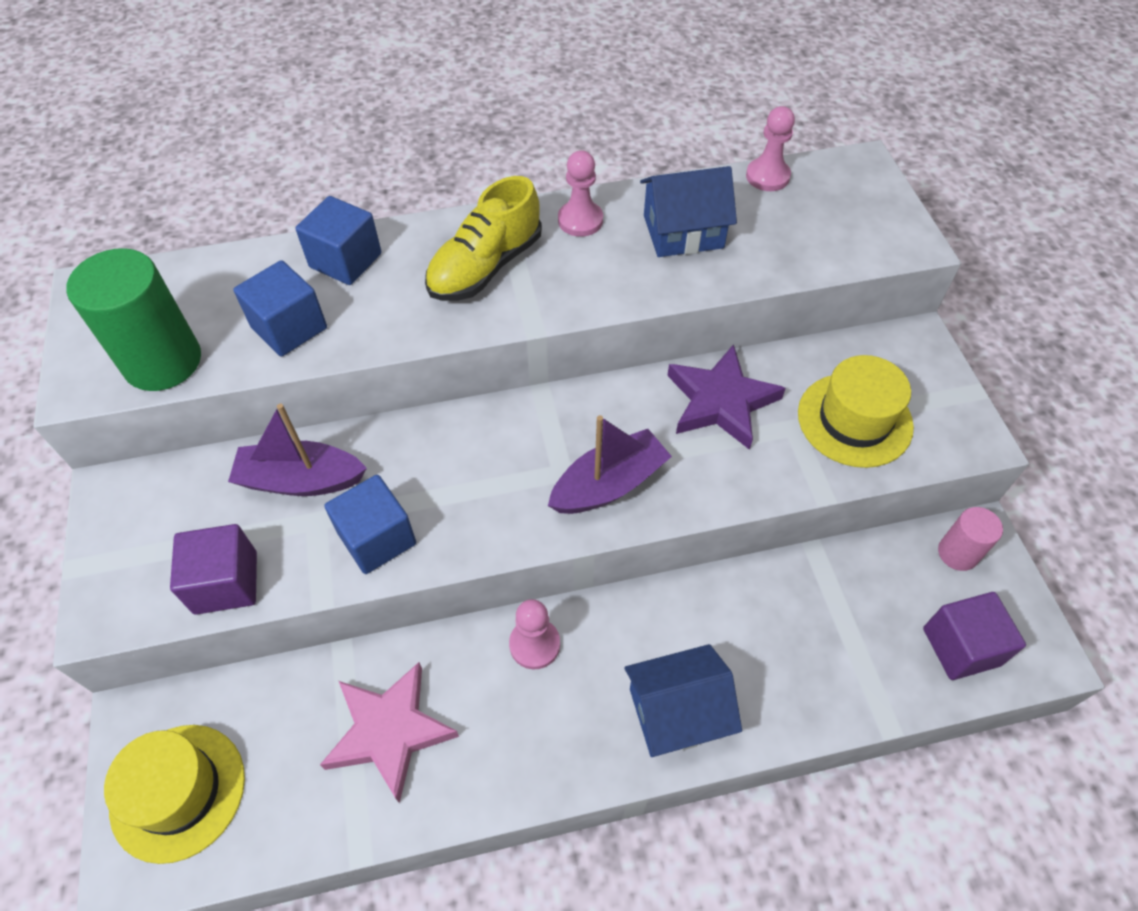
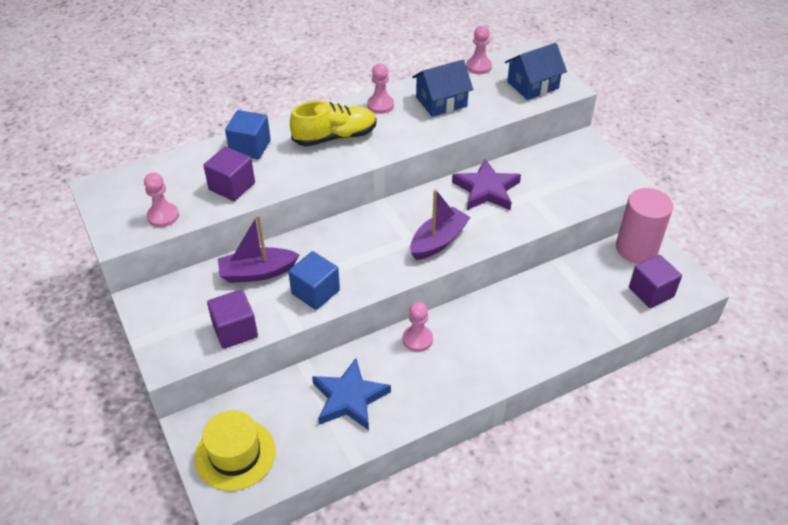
camera: 15 degrees left, 10 degrees down
(163, 361) = (163, 216): green cylinder -> pink pawn
(289, 328) = (232, 186): blue cube -> purple cube
(389, 731) = (349, 398): pink star -> blue star
(485, 267) = (335, 137): yellow shoe -> yellow shoe turned 135 degrees counterclockwise
(677, 712) = (509, 354): blue house -> blue house (533, 85)
(854, 420) = (562, 185): yellow hat -> none
(957, 553) = (636, 249): pink cylinder -> pink cylinder, size x1.83

